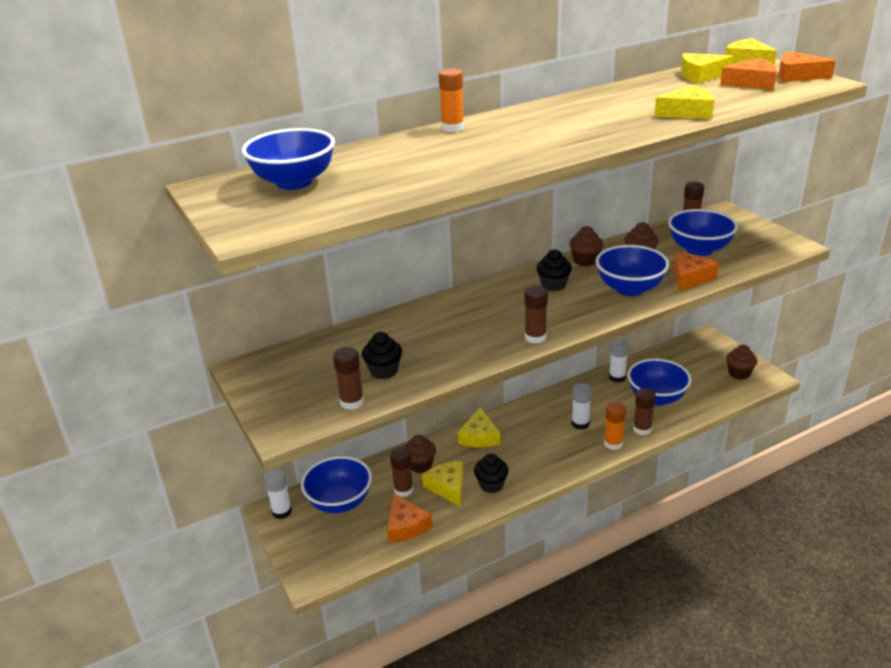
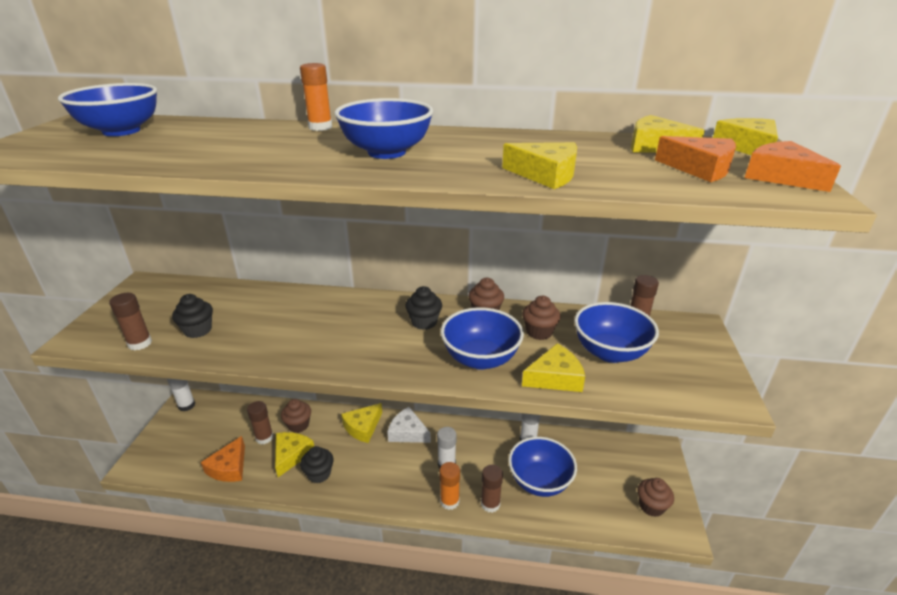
camera: 35 degrees right, 0 degrees up
(339, 502) = (221, 420): blue bowl -> blue bowl (386, 152)
(521, 420) = (407, 432): none -> white cheese
(535, 337) = (333, 362): brown glue stick -> none
(690, 277) = (555, 377): orange cheese -> yellow cheese

